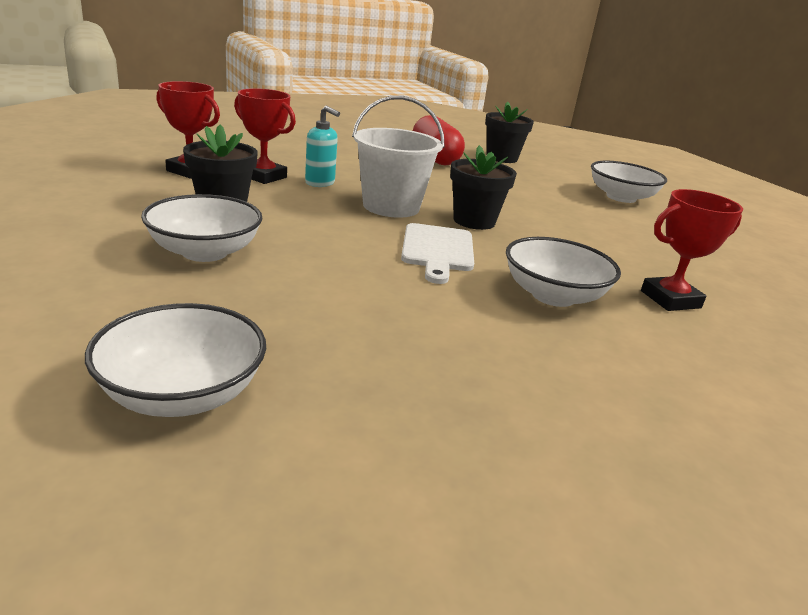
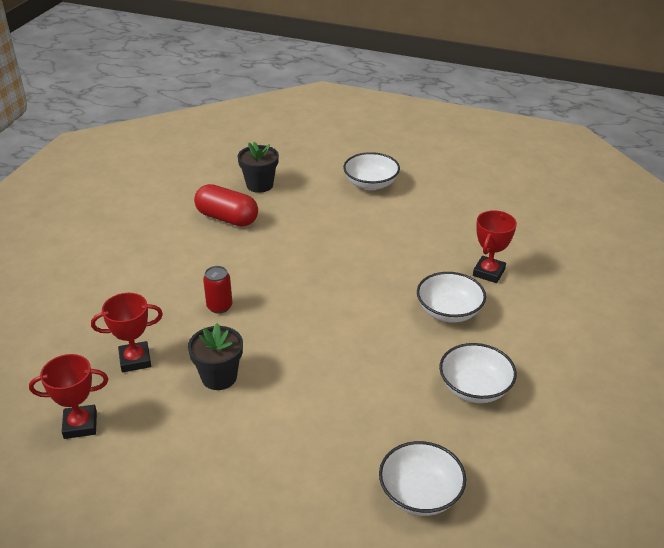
camera: 40 degrees left, 10 degrees up
(205, 252) = (279, 417): white bowl -> white bowl (474, 388)
(263, 176) = (181, 328): red trophy -> red trophy (80, 425)
(320, 183) = (219, 306): turquoise soap dispenser -> red can
(391, 206) = (289, 298): white bucket -> none
(438, 250) = (364, 319): white cutting board -> none
(474, 221) = (342, 276): black flower pot -> none

